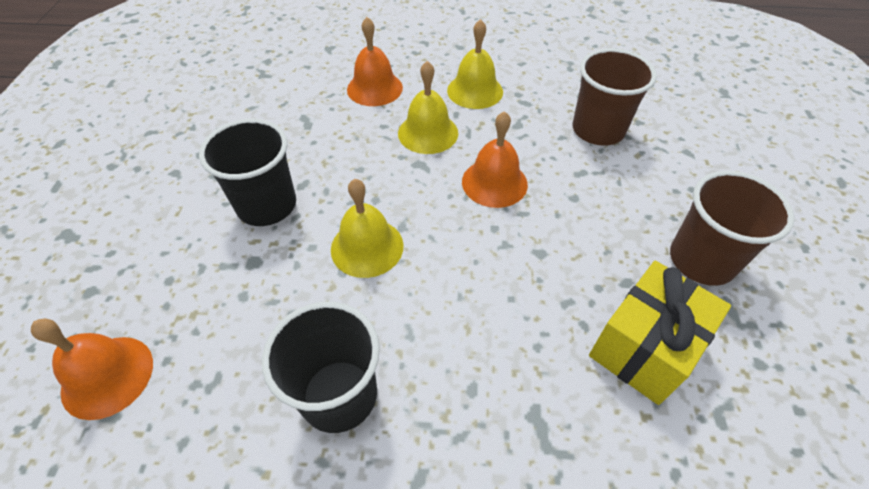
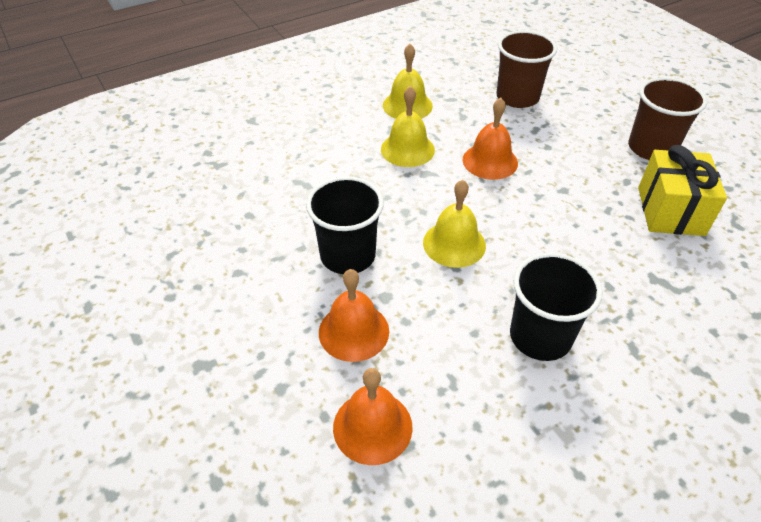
camera: 35 degrees left, 5 degrees down
(374, 88) = (329, 135): orange bell -> orange bell (353, 331)

